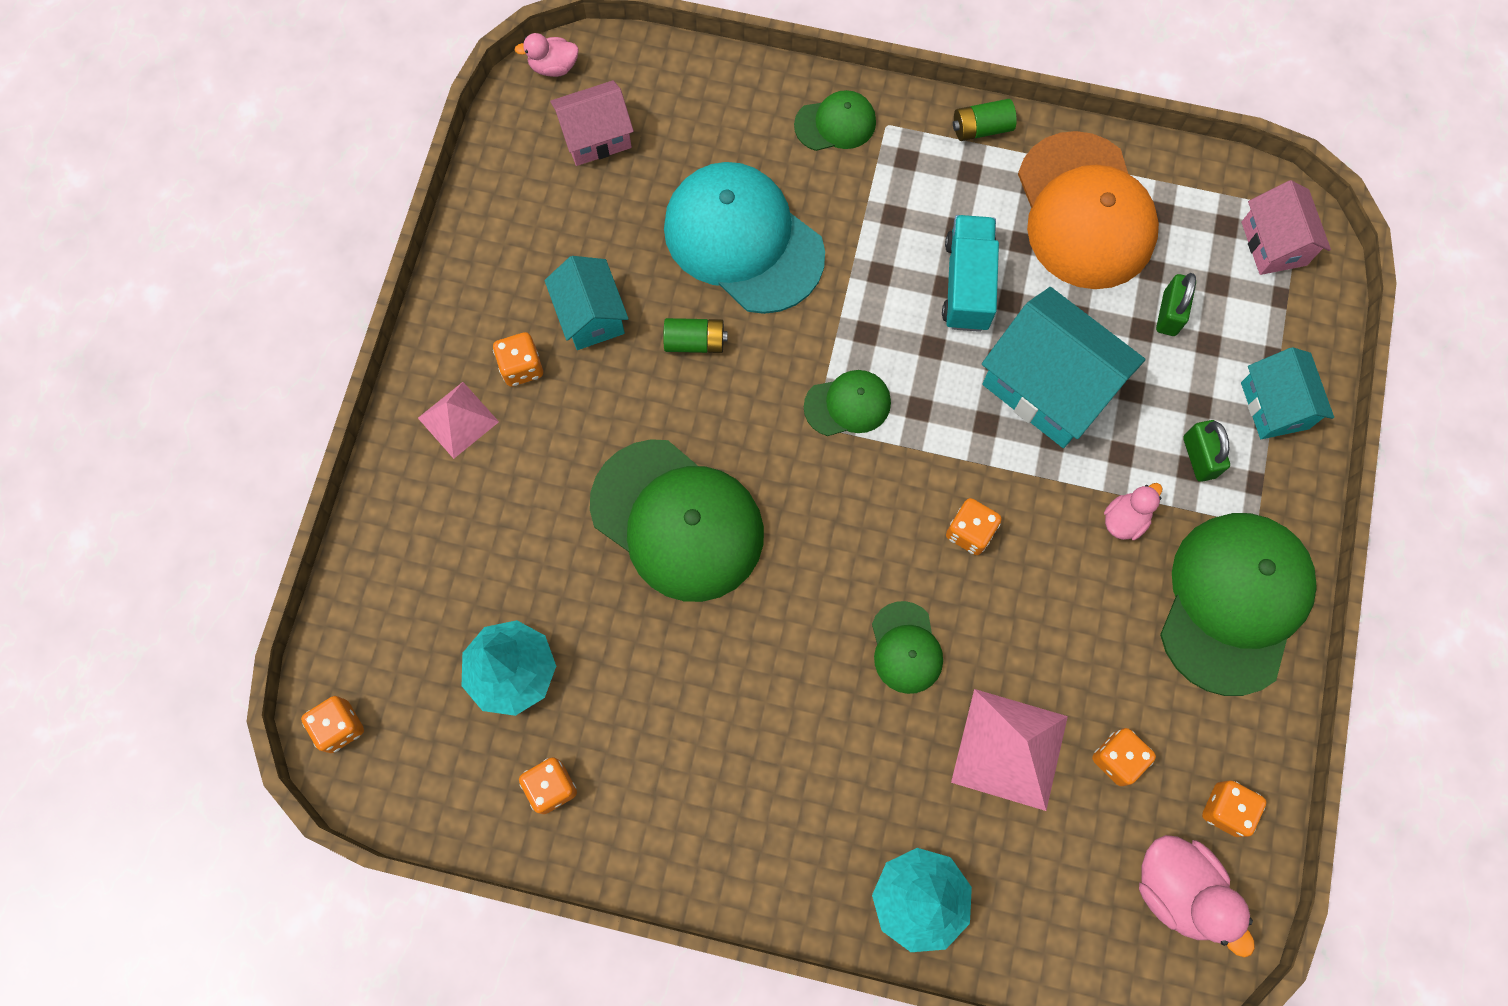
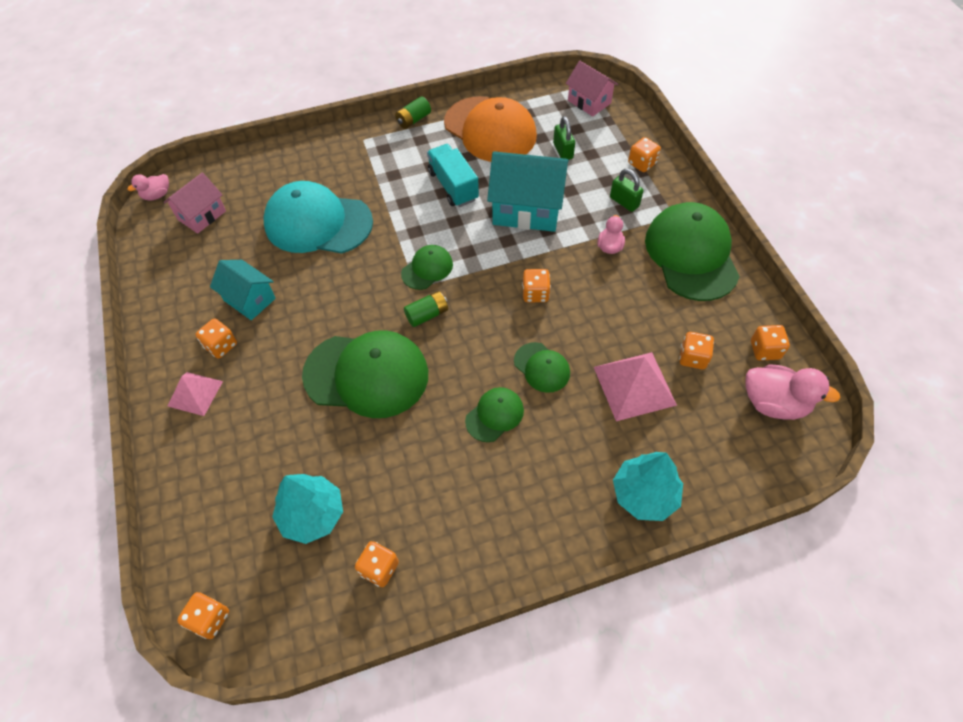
camera: 30 degrees left, 15 degrees down
(695, 342) = (320, 282): green battery -> green battery (427, 315)
(835, 123) = (335, 151): green cap -> green cap (494, 415)
(1274, 405) = (642, 163): turquoise house -> orange dice

